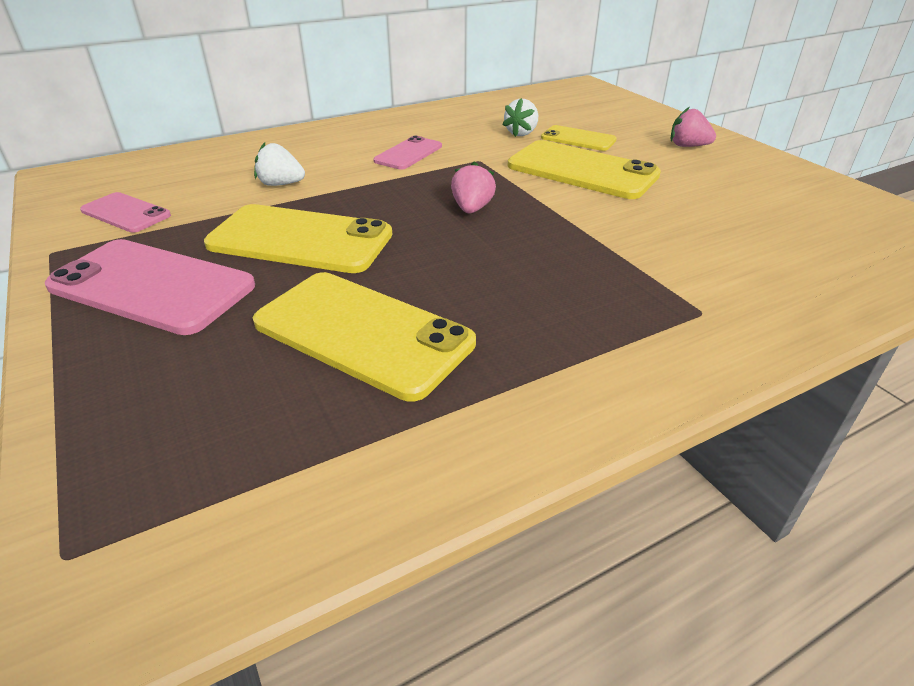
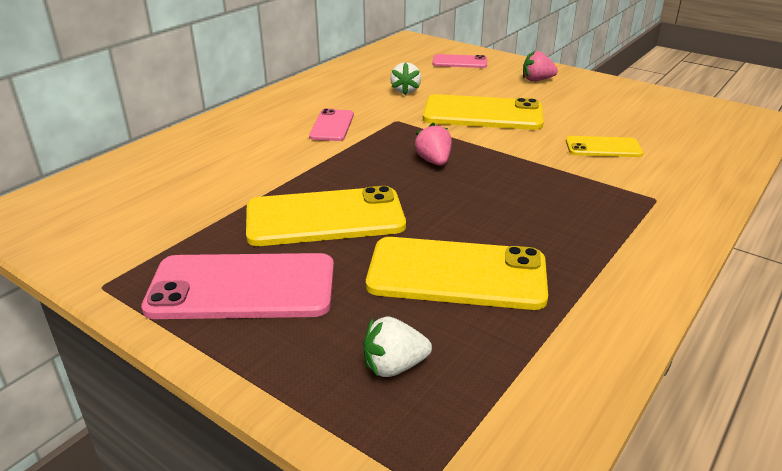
camera: 25 degrees left, 5 degrees down
(126, 213) = (131, 233): pink phone -> pink phone (459, 62)
(281, 184) = (250, 175): white strawberry -> white strawberry (394, 366)
(578, 139) = (454, 88): yellow phone -> yellow phone (603, 147)

